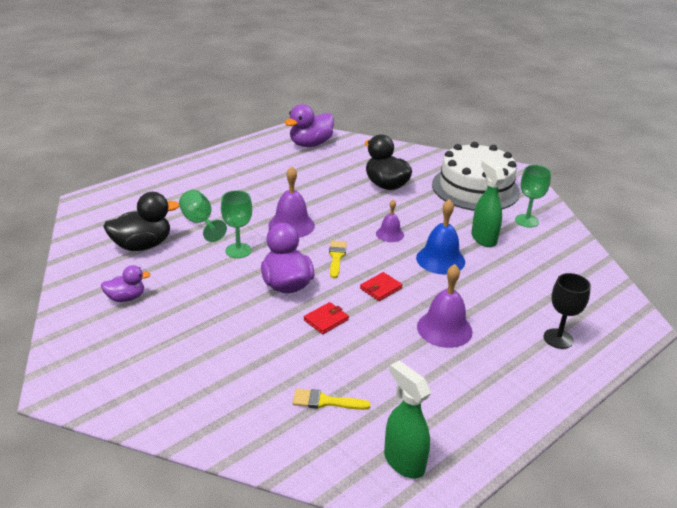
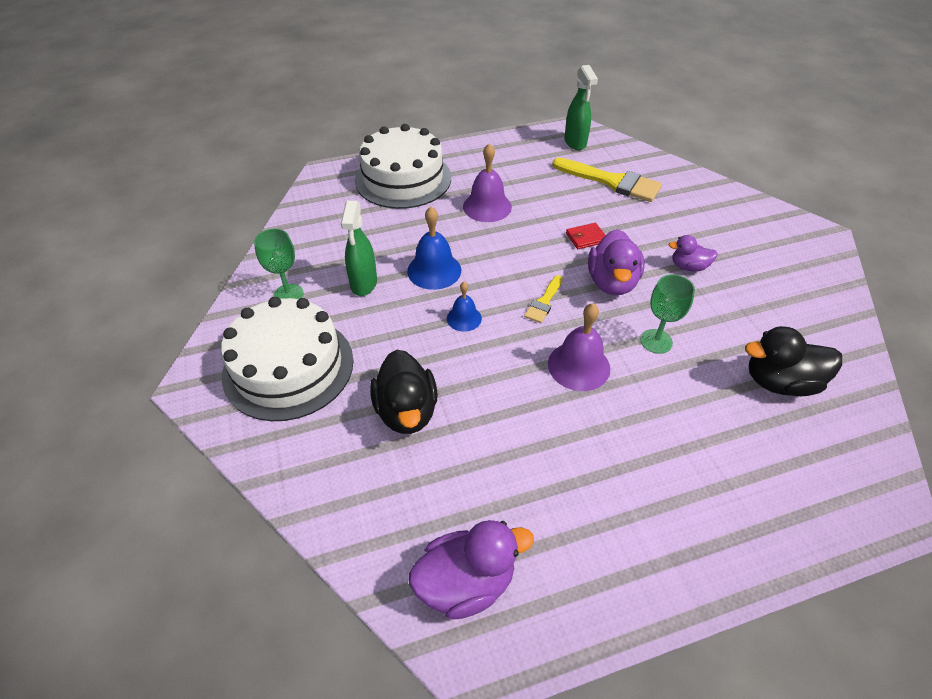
camera: 155 degrees left, 15 degrees up
(126, 298) = (784, 308): purple duck -> purple duck (688, 267)
(200, 223) = (703, 404): green goblet -> none
(325, 401) = (612, 182): yellow brush -> yellow brush, size x1.93
(381, 288) = (518, 254): red wallet -> none
(390, 234) = (464, 318): purple bell -> blue bell
(558, 338) = (403, 179): black goblet -> white cake

